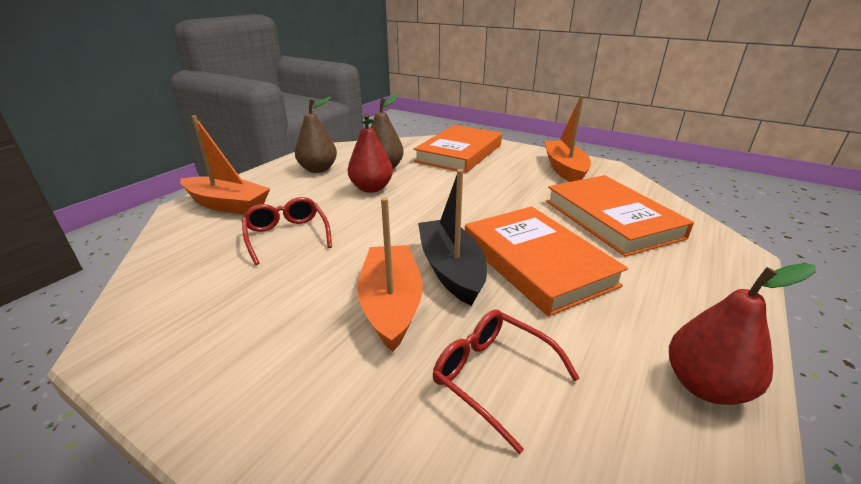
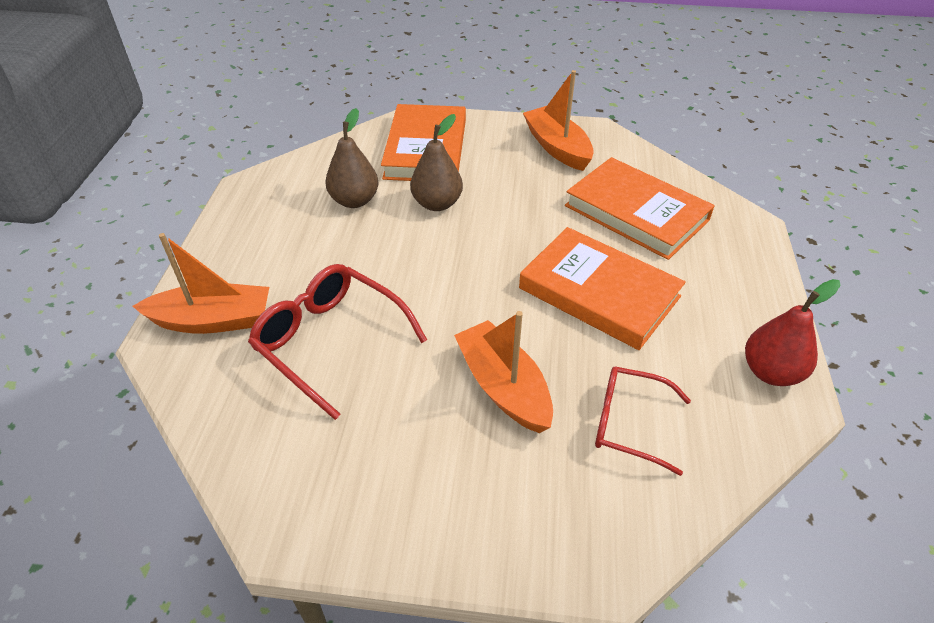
camera: 25 degrees left, 15 degrees up
(287, 236) = (330, 341): red glasses -> red glasses, size x1.51
(318, 169) = (273, 226): brown pear -> brown pear (437, 203)
(371, 188) = (366, 240): red pear -> none
(451, 270) = (529, 328): black boat -> none

